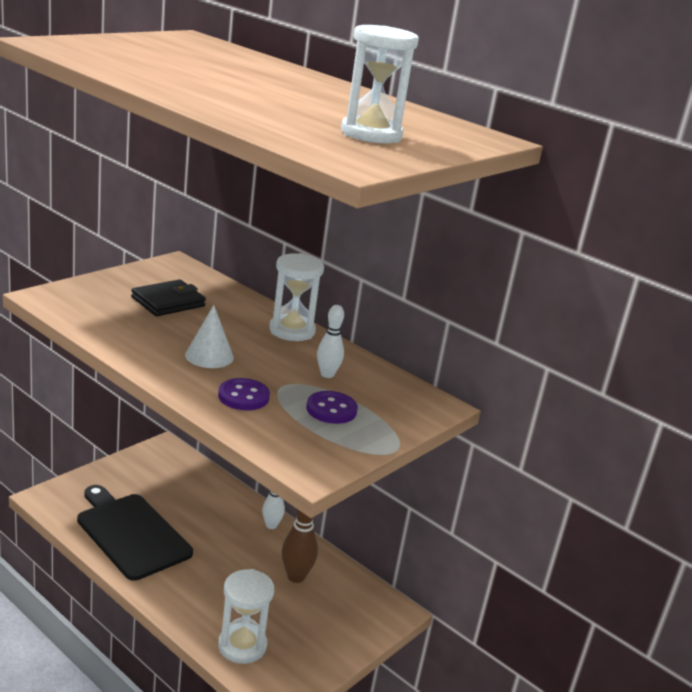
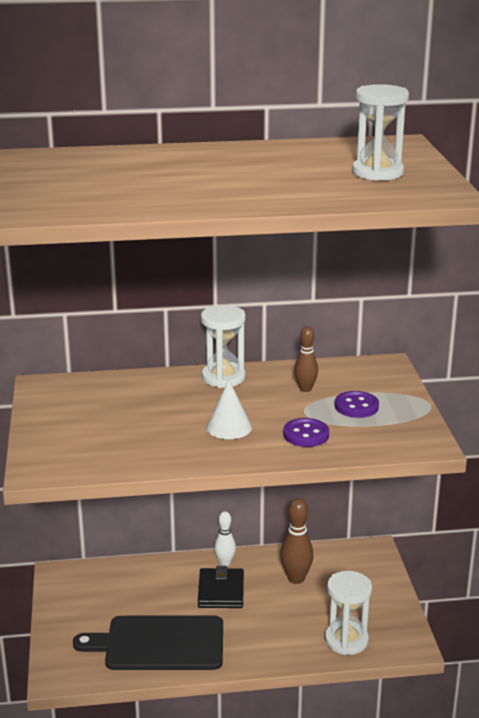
camera: 45 degrees left, 0 degrees up
(168, 302) = (114, 413): black wallet -> black wallet (221, 591)
(327, 374) = (305, 389): white bowling pin -> brown bowling pin

